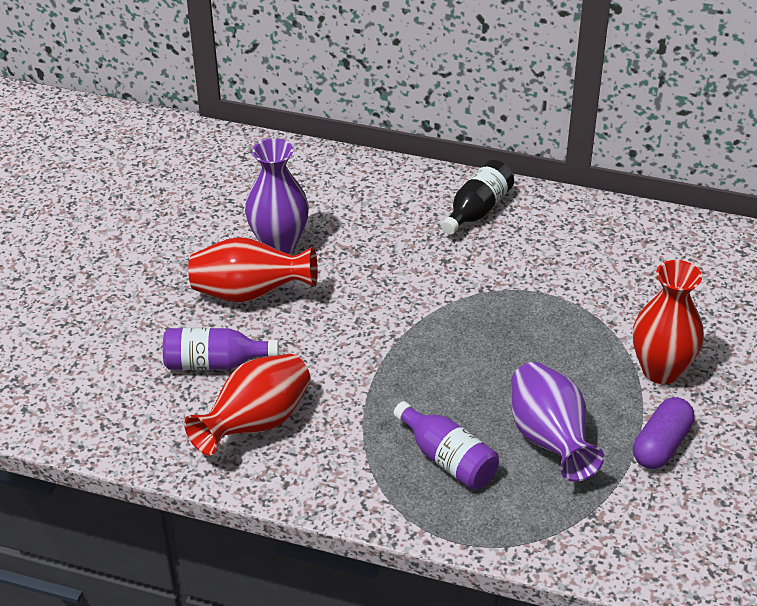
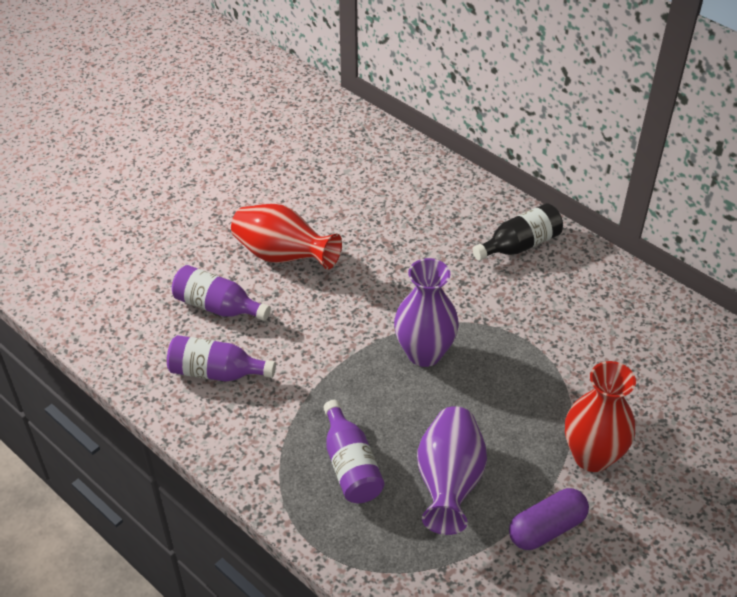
camera: 25 degrees right, 5 degrees up
(256, 424) = (216, 372): red vase -> purple bottle
(279, 244) = (333, 220): purple vase -> purple vase (424, 353)

